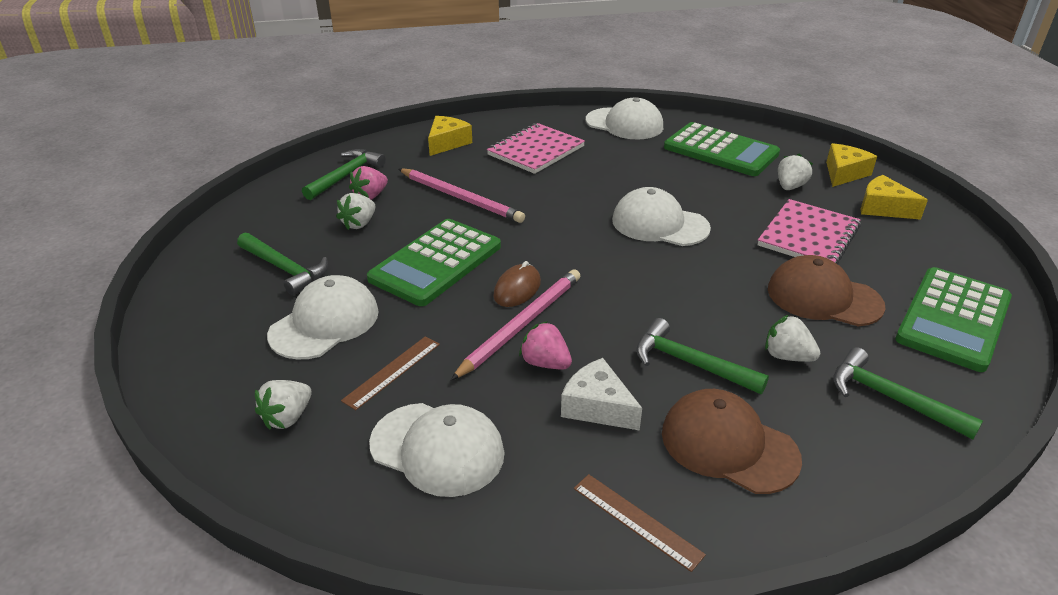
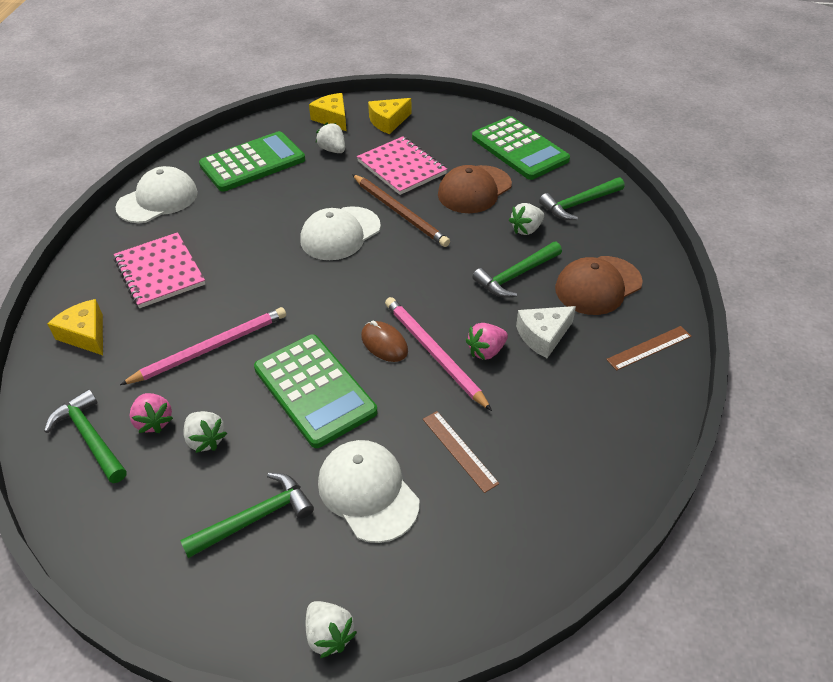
camera: 70 degrees left, 10 degrees up
(287, 417) = (492, 535): white strawberry -> white strawberry (329, 635)
(437, 449) = (559, 437): white cap -> none
(728, 253) = (400, 212): none -> brown pencil

